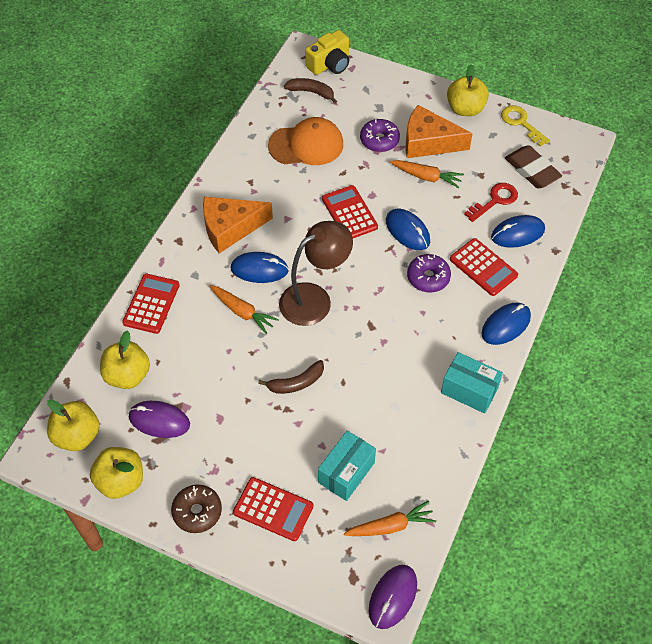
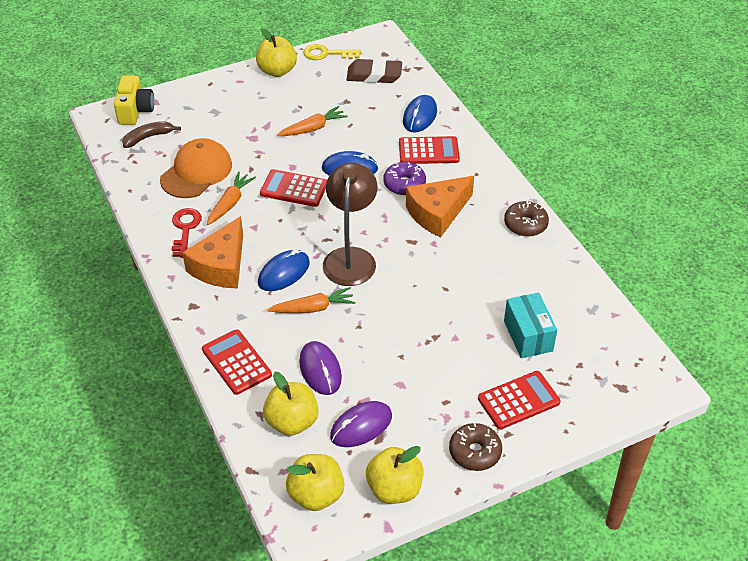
camera: 50 degrees left, 10 degrees down
(296, 383) = (417, 316): brown banana -> none
(379, 140) = (246, 131): purple donut -> none
(390, 526) = (598, 339): orange carrot -> orange carrot (230, 203)
(393, 597) = (658, 374): purple mouse -> purple mouse (320, 370)
(428, 142) = (283, 107): orange cheese -> orange cheese (438, 213)
(469, 390) = (525, 224): turquoise box -> brown donut
(495, 200) = (378, 109): red key -> red key (185, 229)
(505, 325) = (490, 171): blue mouse -> none

